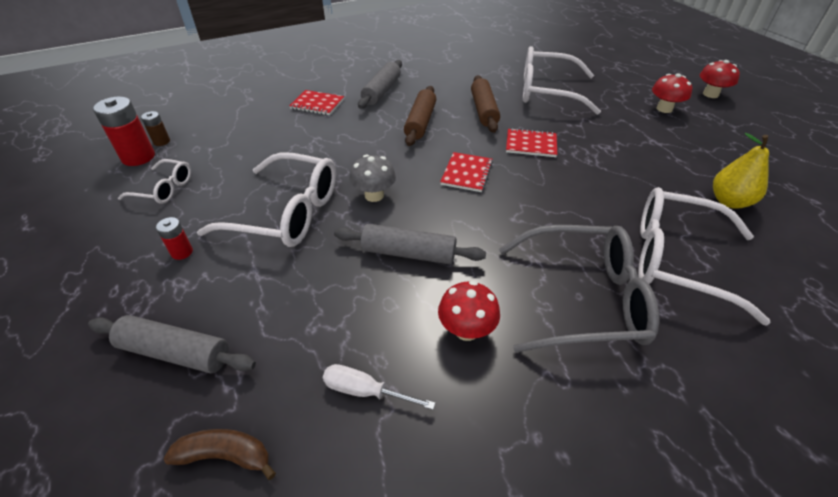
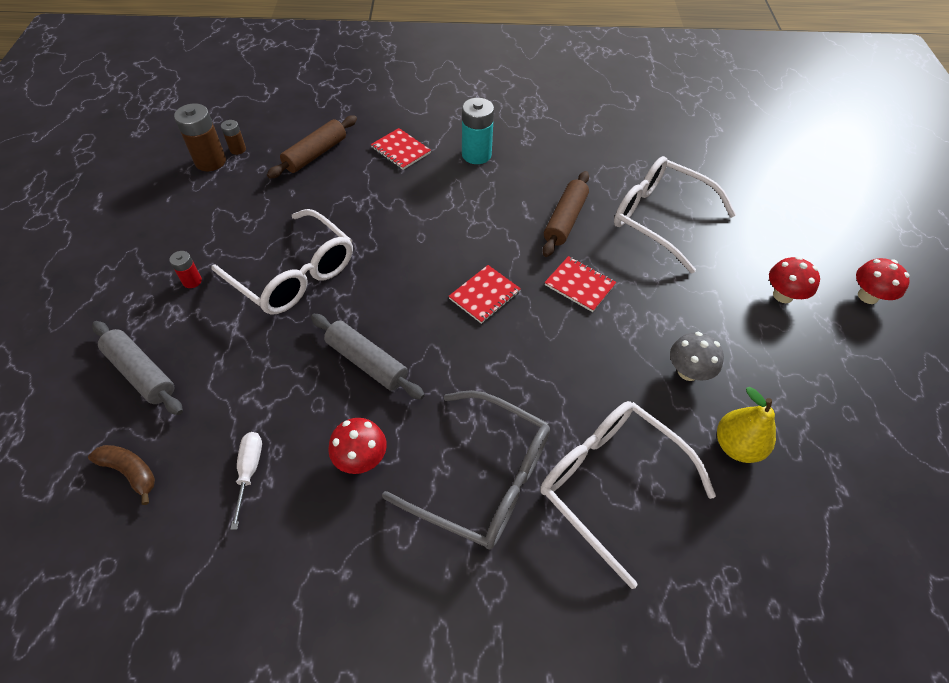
camera: 25 degrees right, 10 degrees up
(138, 157) = (210, 161): red battery -> brown battery
(163, 189) = (212, 206): white glasses -> none
(365, 391) = (249, 472): white screwdriver -> white screwdriver turned 45 degrees clockwise
(374, 195) = (380, 286): grey mushroom -> grey mushroom (688, 371)
(382, 91) = (476, 155): grey rolling pin -> turquoise battery
(420, 122) = (486, 212): brown rolling pin -> brown rolling pin (316, 154)

